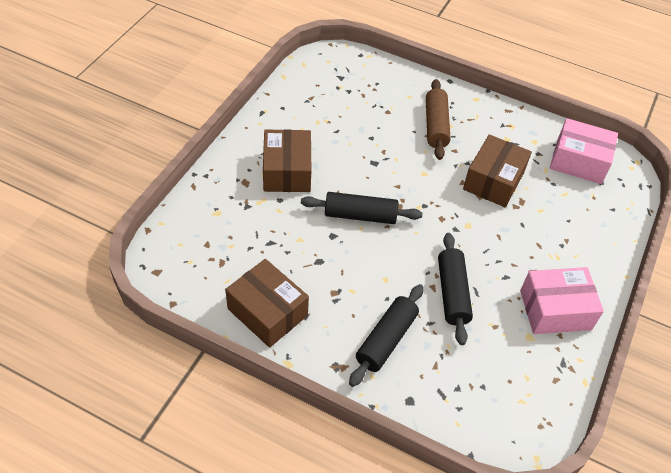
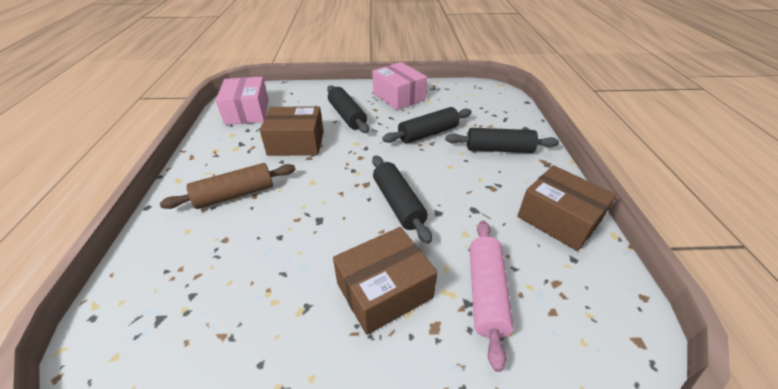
camera: 115 degrees left, 10 degrees down
(245, 219) = (486, 293): none -> pink rolling pin
(267, 312) = (558, 219): brown box -> brown box turned 60 degrees counterclockwise
(529, 238) = (347, 116): none -> black rolling pin

